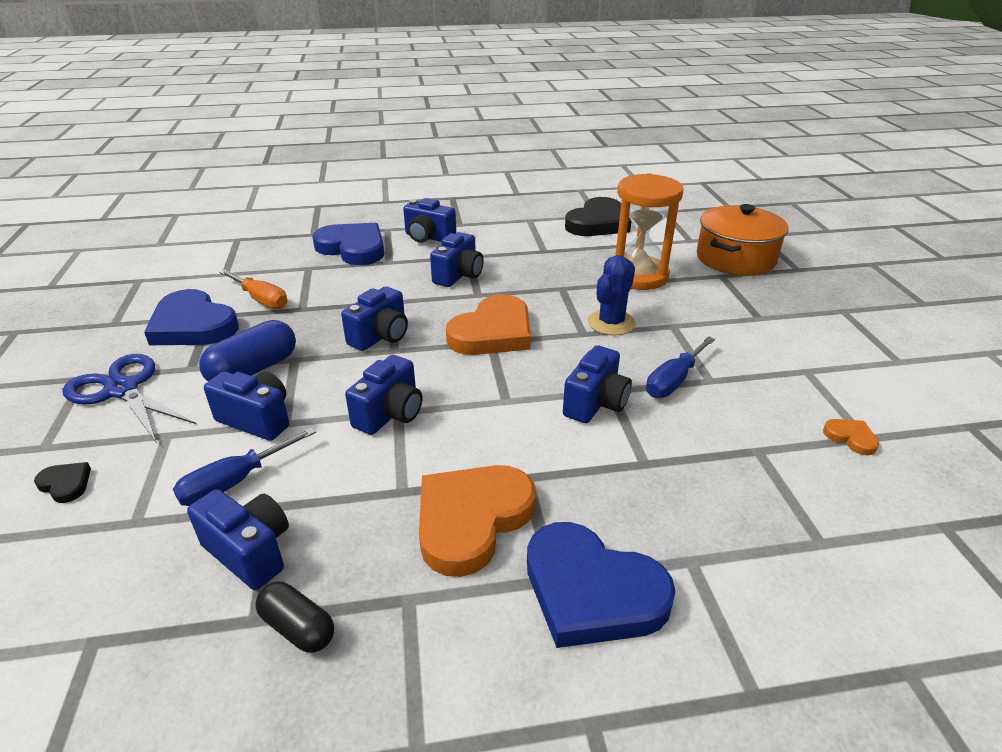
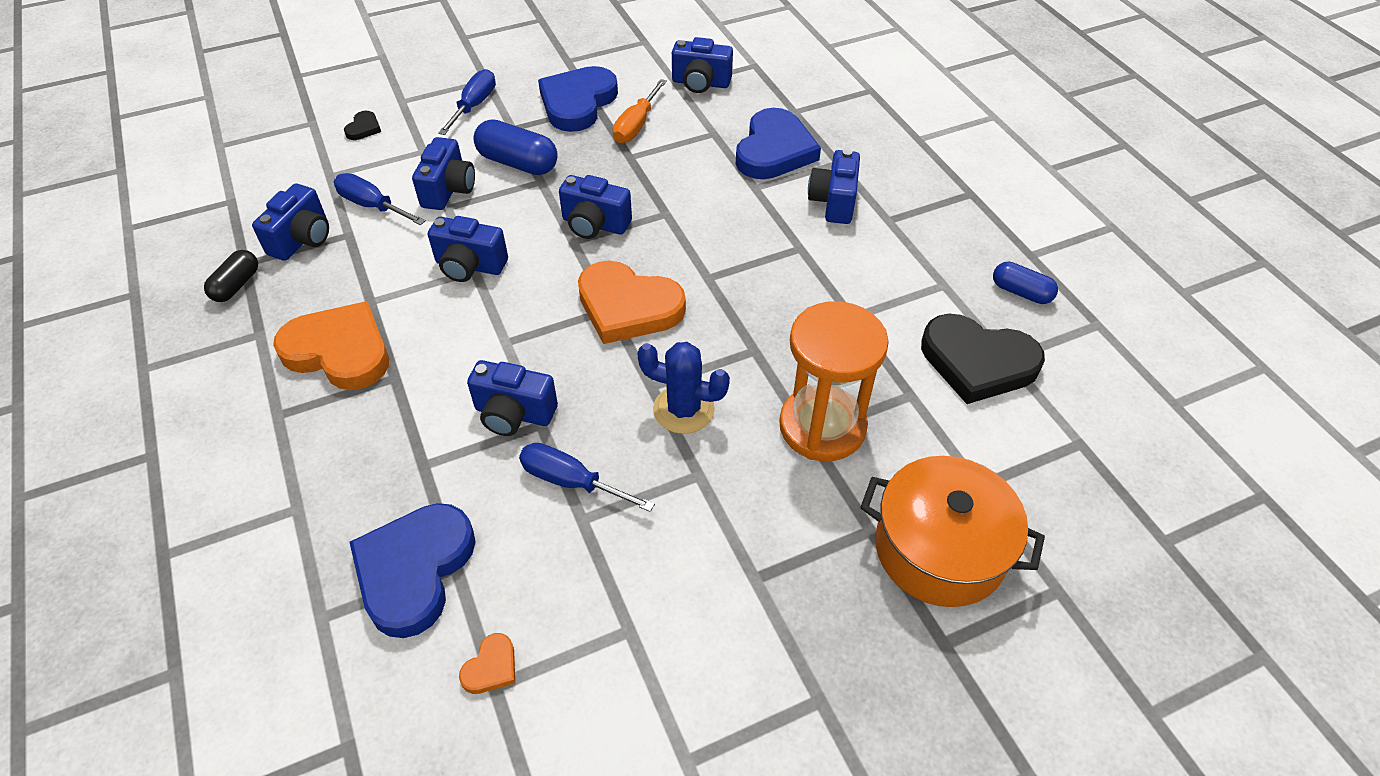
camera: 75 degrees right, 15 degrees up
(122, 390) = (474, 106): blue scissors -> blue screwdriver
(458, 275) = (746, 251): blue camera -> blue camera (700, 83)
(547, 202) = (1021, 292): none -> blue capsule
(591, 591) = (264, 440): blue heart -> blue heart (414, 570)

